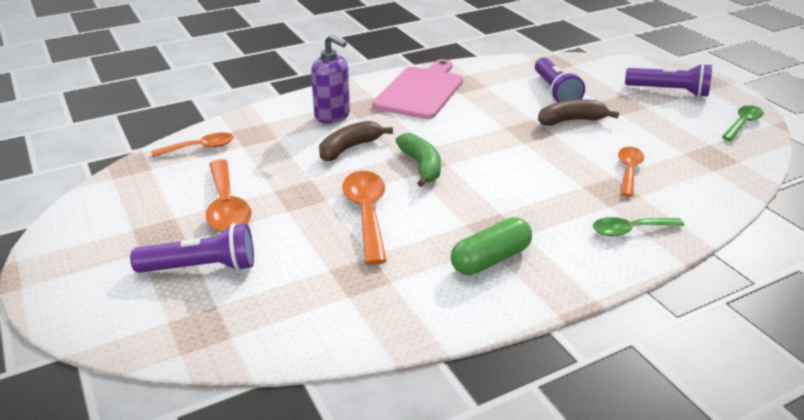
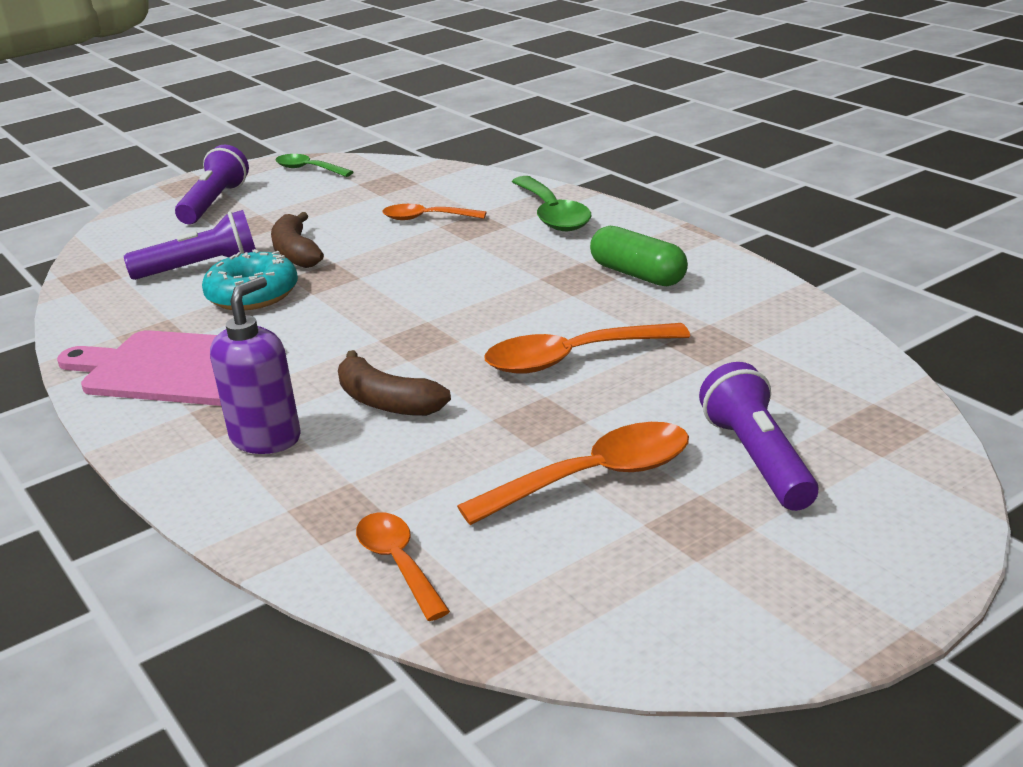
camera: 95 degrees left, 5 degrees down
(421, 166) = (435, 337): green banana -> none
(508, 108) = (253, 295): none -> turquoise donut
(630, 230) = (552, 214): green spoon -> green spoon, size x1.56

